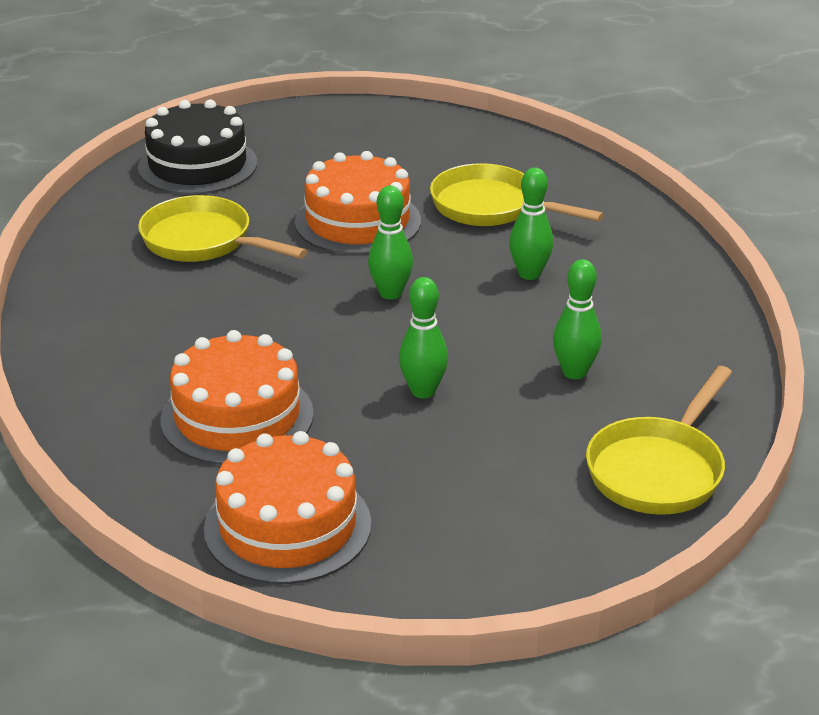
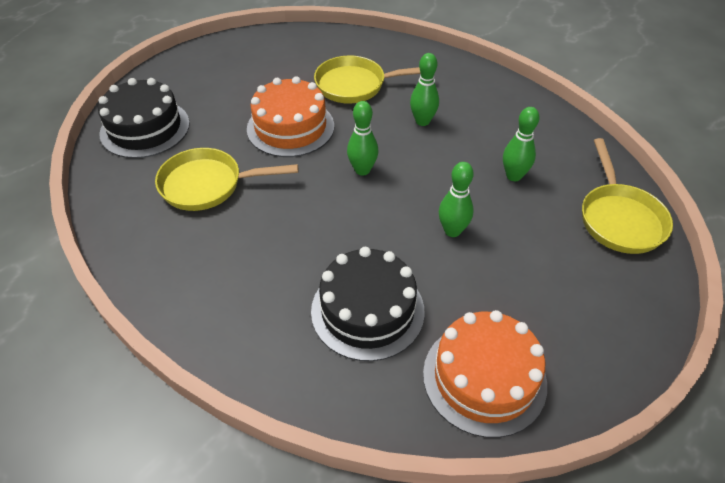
camera: 35 degrees left, 15 degrees up
(237, 416) = (367, 310): orange cake -> black cake

